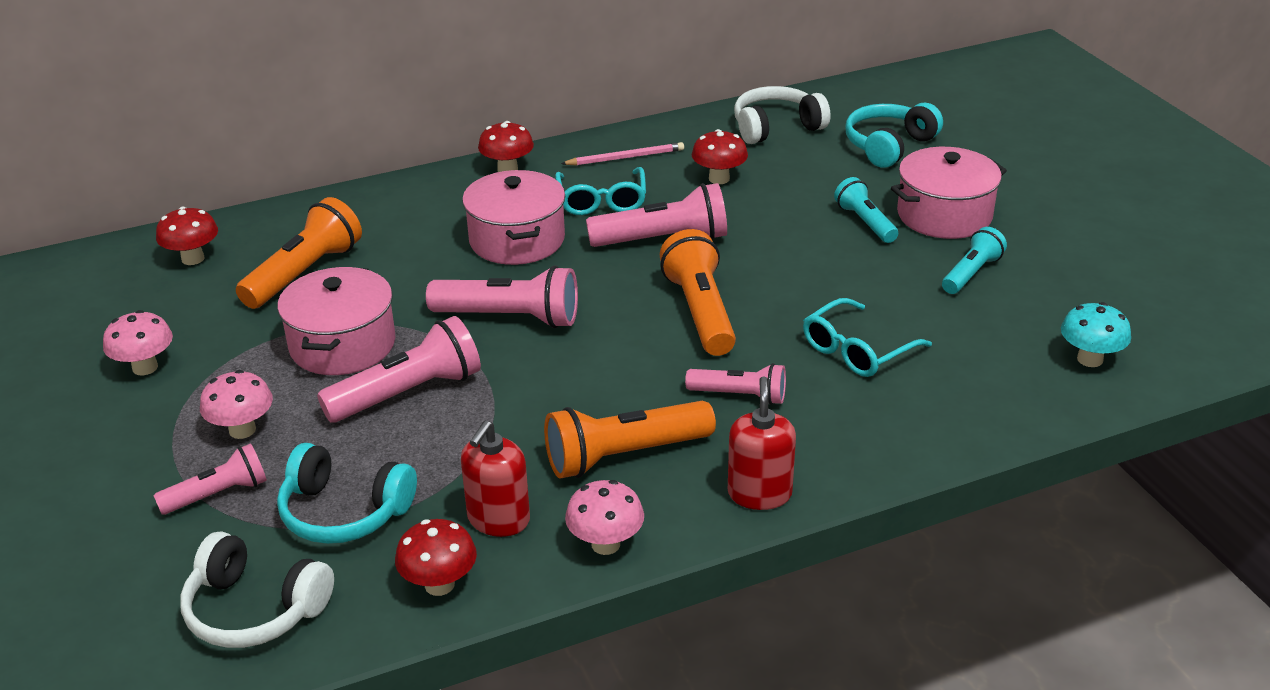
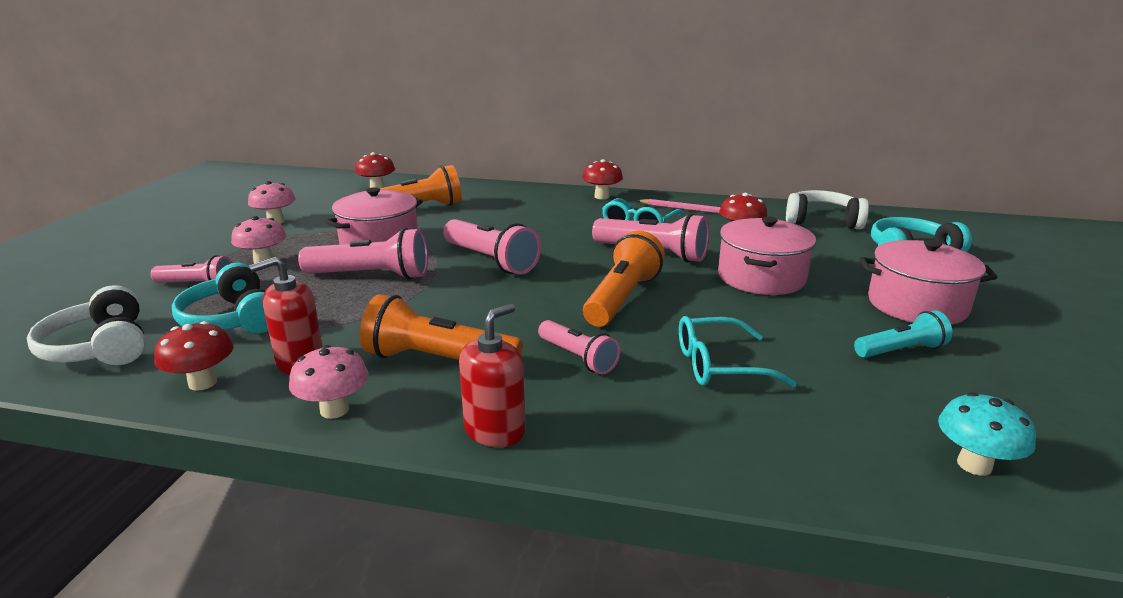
camera: 35 degrees right, 10 degrees down
(517, 240) = (556, 227): pink pot -> pink pot (761, 277)
(865, 222) = (832, 289): turquoise flashlight -> none

